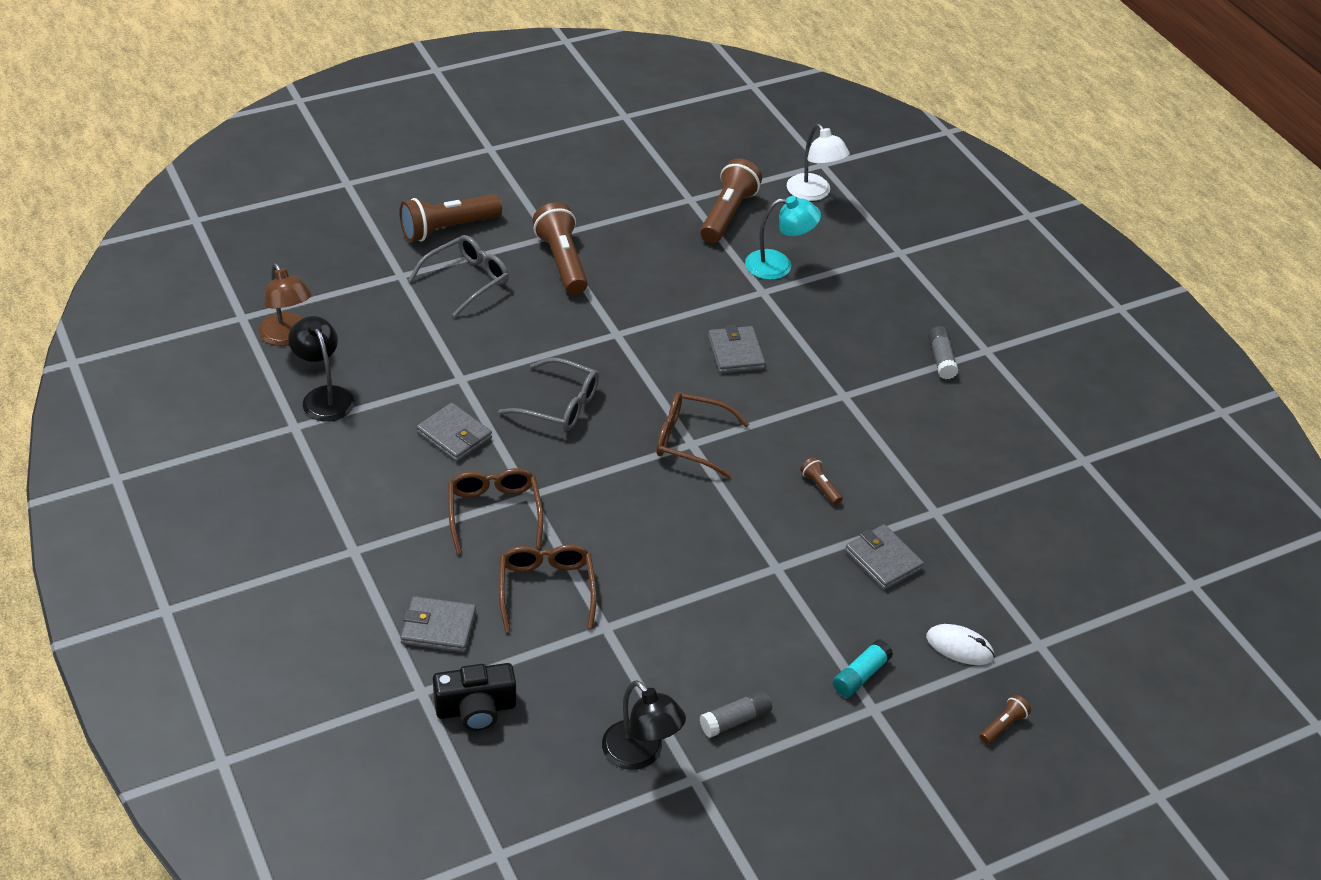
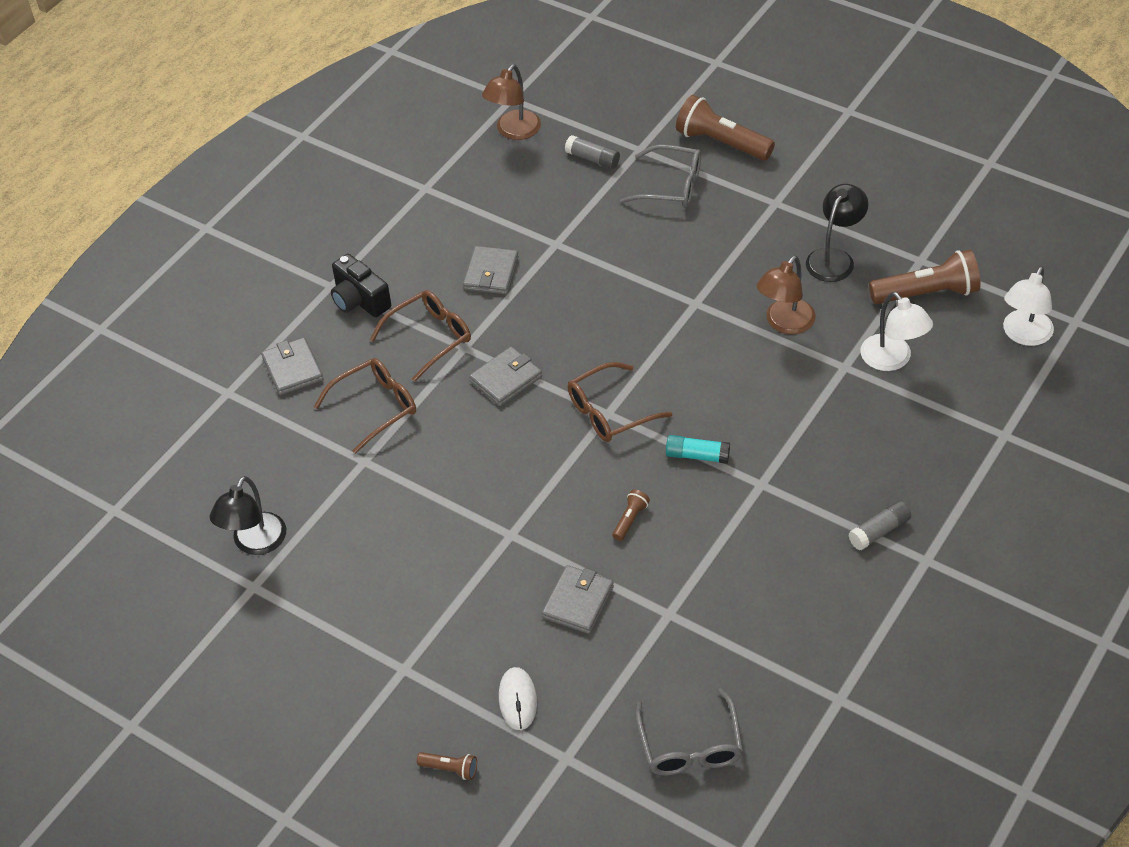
camera: 65 degrees right, 5 degrees up
(324, 396) = (469, 185): black lamp -> black lamp (834, 258)
(476, 709) = (232, 429): black camera -> black camera (360, 300)
(558, 405) = (578, 312): grey glasses -> grey glasses (690, 745)
(562, 261) = (751, 226): brown flashlight -> none
(687, 298) = (784, 323): none -> brown lamp
(692, 441) = (610, 412): brown glasses -> brown glasses turned 105 degrees counterclockwise
(735, 353) = (746, 387): grey wallet -> grey wallet (506, 379)
(735, 720) = (328, 584): grey glue stick -> grey glue stick (593, 159)
(778, 265) = (892, 360): turquoise lamp -> white lamp
(861, 675) = (434, 644): turquoise glue stick -> turquoise glue stick (697, 456)

